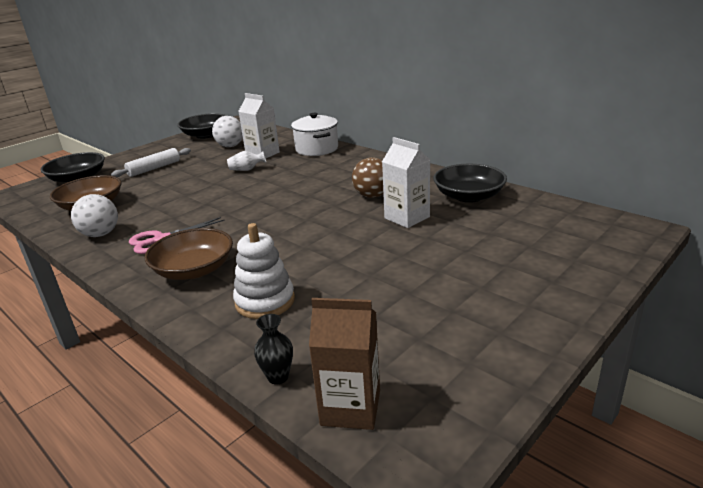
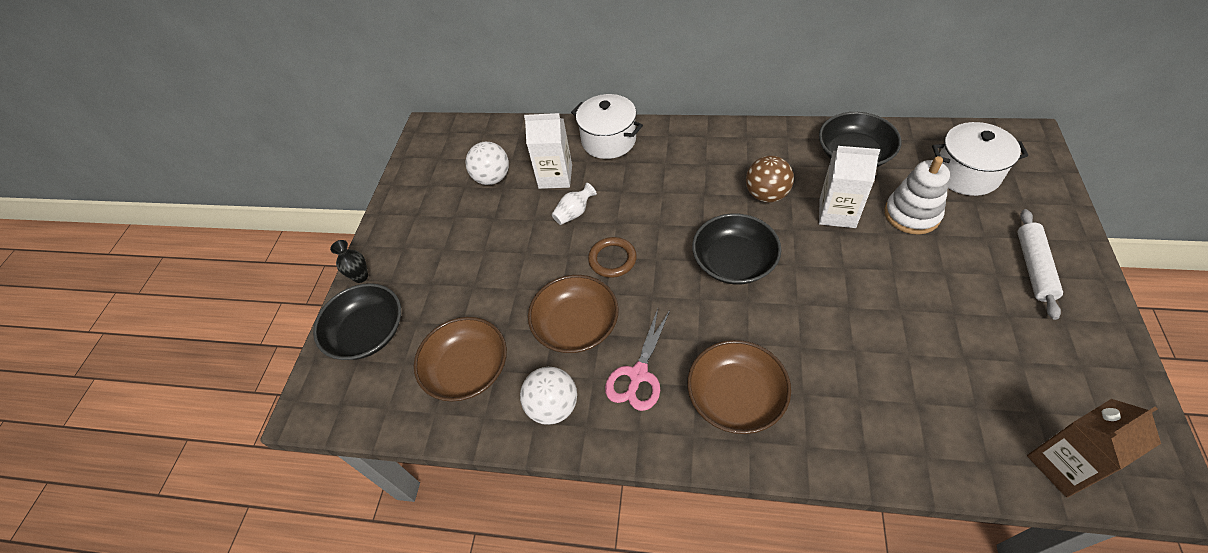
camera: 30 degrees left, 25 degrees up
(154, 168) = (449, 264): white rolling pin -> white rolling pin (1033, 267)
(168, 210) = (576, 325): none -> brown bowl
(206, 135) = (427, 170): black bowl -> black bowl (734, 261)
(233, 192) = (612, 259): none -> brown ring
(265, 301) = (857, 396): white stacking toy -> white stacking toy (912, 214)
(278, 377) = (979, 472): black vase -> black vase (361, 276)
(546, 230) = (966, 174): none -> white pot

